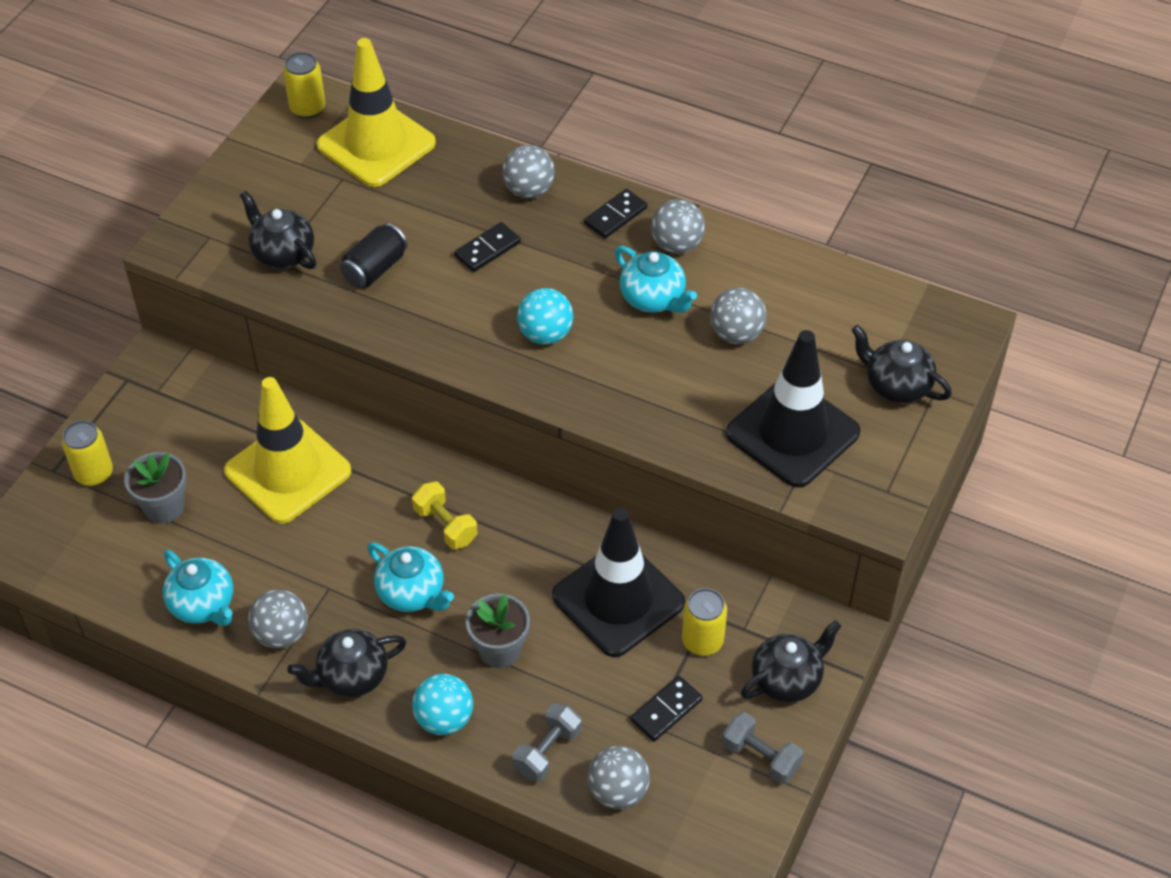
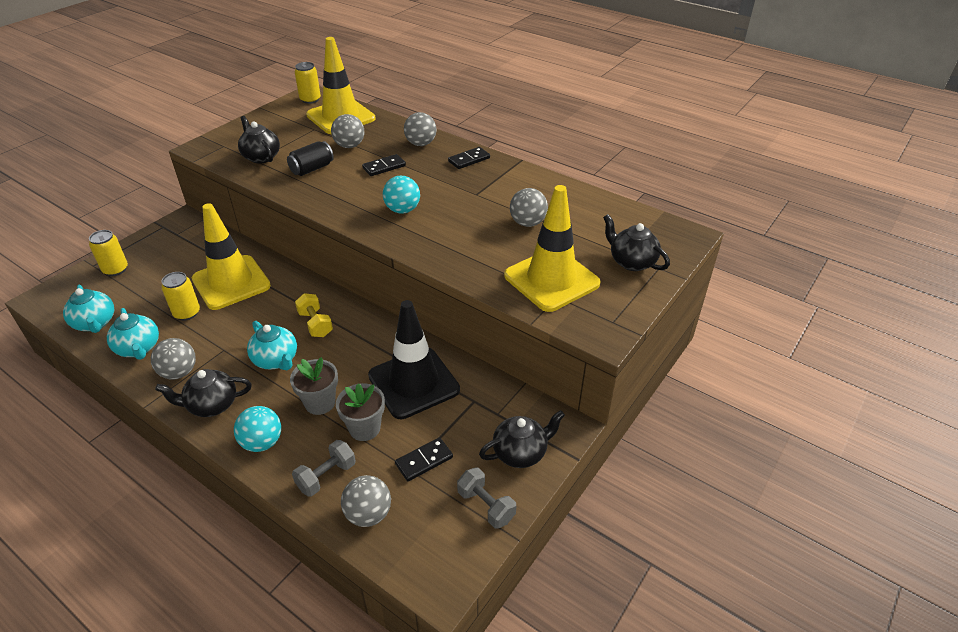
camera: 10 degrees right, 10 degrees down
(164, 507) = (146, 292): grey flower pot -> grey flower pot (364, 428)
(653, 299) = (478, 200): turquoise teapot -> turquoise teapot (95, 323)
(677, 245) = (502, 176): grey ball -> grey ball (349, 146)
(702, 641) = (465, 417): yellow can -> yellow can (187, 313)
(792, 433) = (551, 279): black traffic cone -> yellow traffic cone

